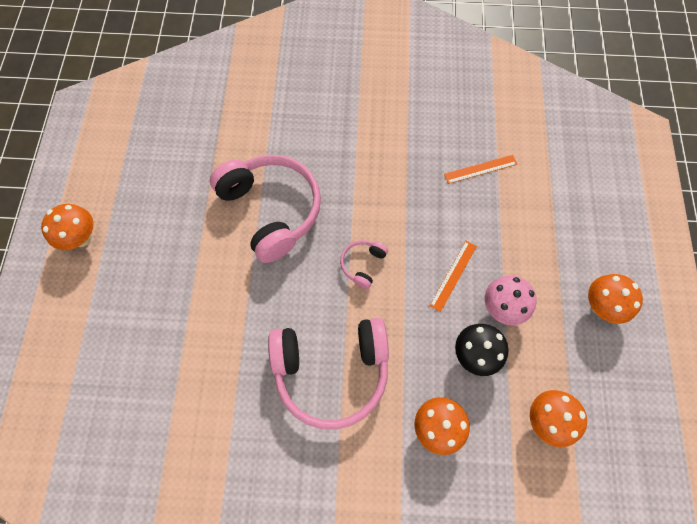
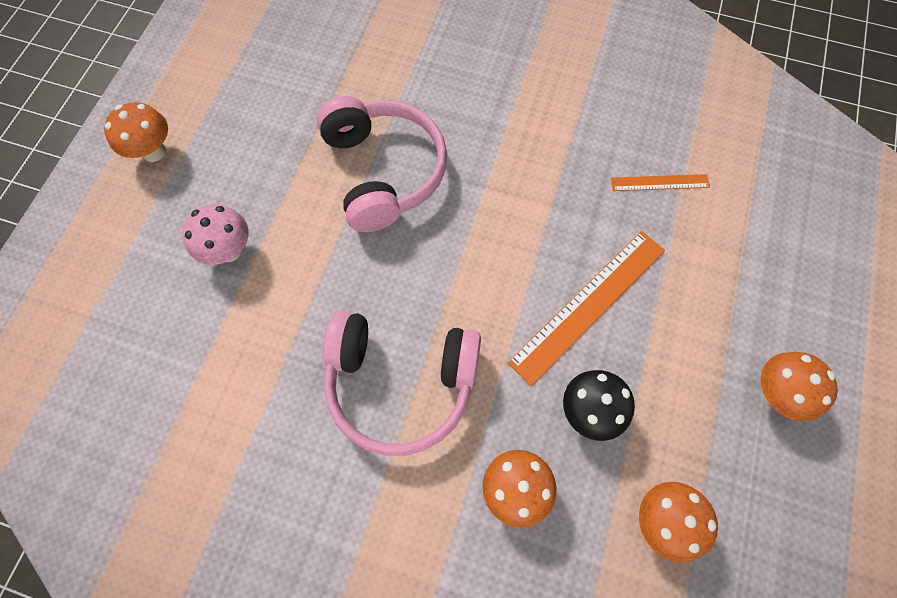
camera: 15 degrees right, 0 degrees up
(363, 264) = (477, 263): pink headphones -> none
(453, 275) = (588, 305): orange ruler -> orange ruler, size x1.92
(502, 307) = (641, 361): pink mushroom -> pink mushroom (229, 250)

